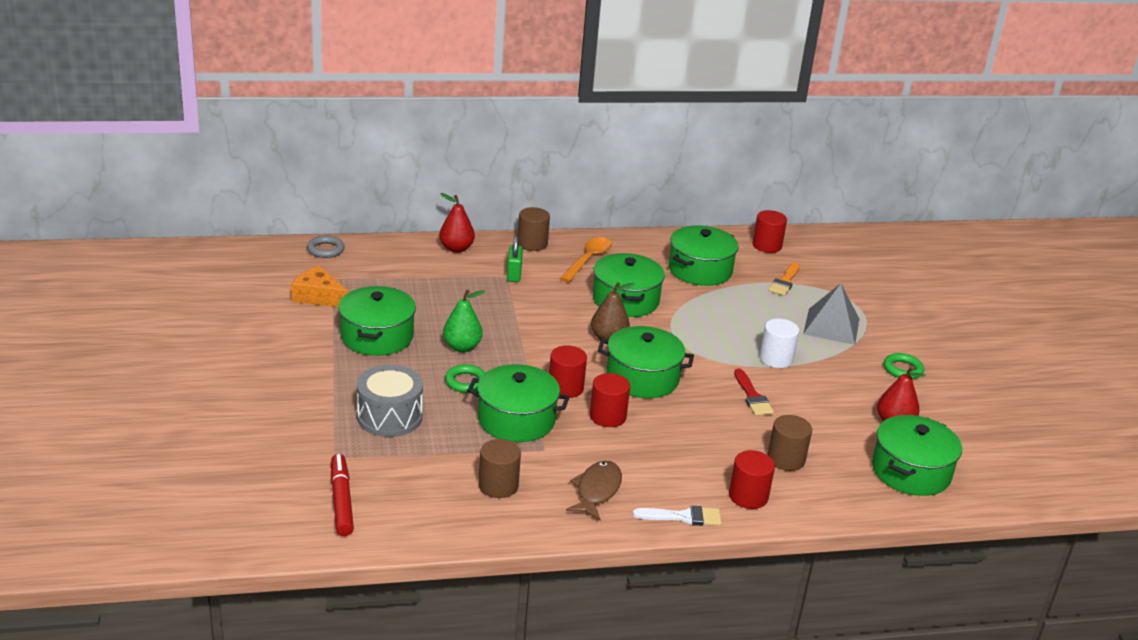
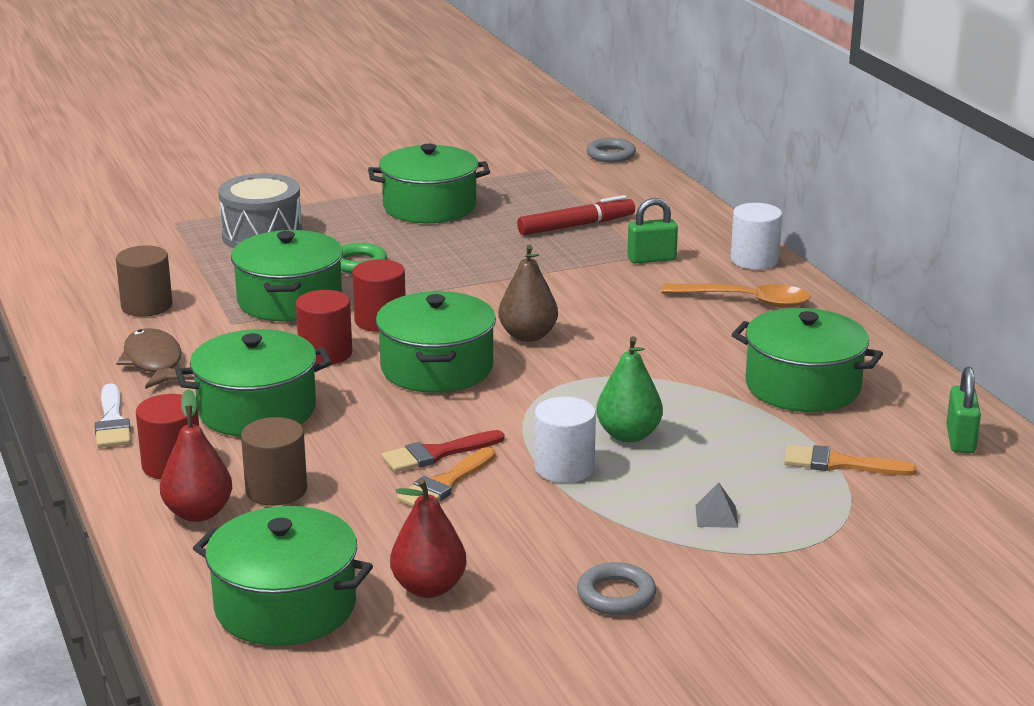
camera: 80 degrees right, 5 degrees down
(318, 296) = (497, 167): orange cheese -> none
(341, 500) = (96, 236): red marker -> red marker (576, 226)
(456, 248) = (689, 218): red pear -> red pear (198, 513)
(462, 347) = (438, 252): green pear -> green pear (628, 435)
(532, 244) = (754, 260): brown cylinder -> white cylinder
(597, 490) = (154, 362): brown fish -> brown fish turned 120 degrees counterclockwise
(625, 300) = (648, 337): green pot -> green pot (257, 410)
(767, 246) = (960, 440): red cylinder -> green padlock
(787, 399) = (445, 484): none -> orange brush
(831, 326) = (716, 516): grey pyramid -> grey pyramid, size x0.41
(902, 369) = (616, 595): green ring -> grey ring

